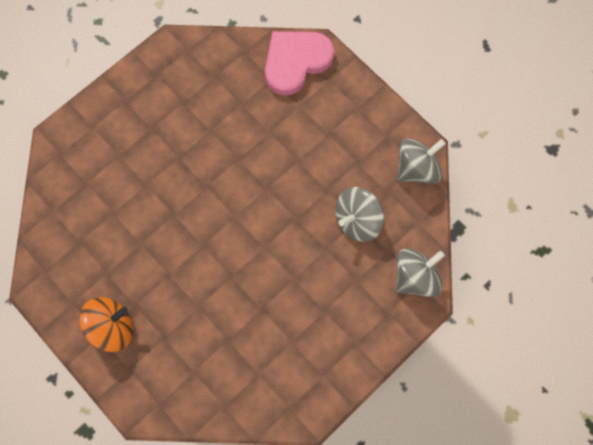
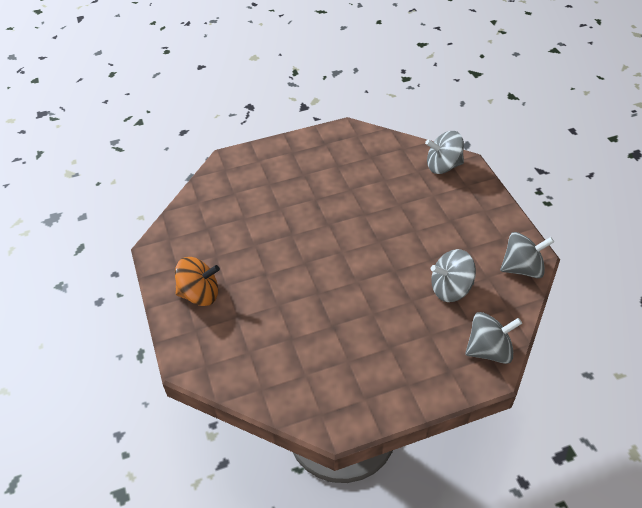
camera: 25 degrees right, 25 degrees down
(296, 62) = (443, 166): pink heart -> grey spinning top

